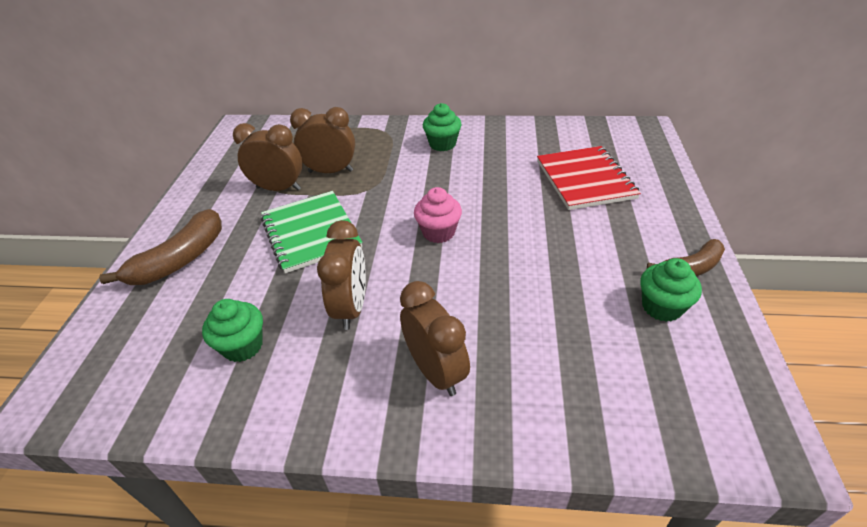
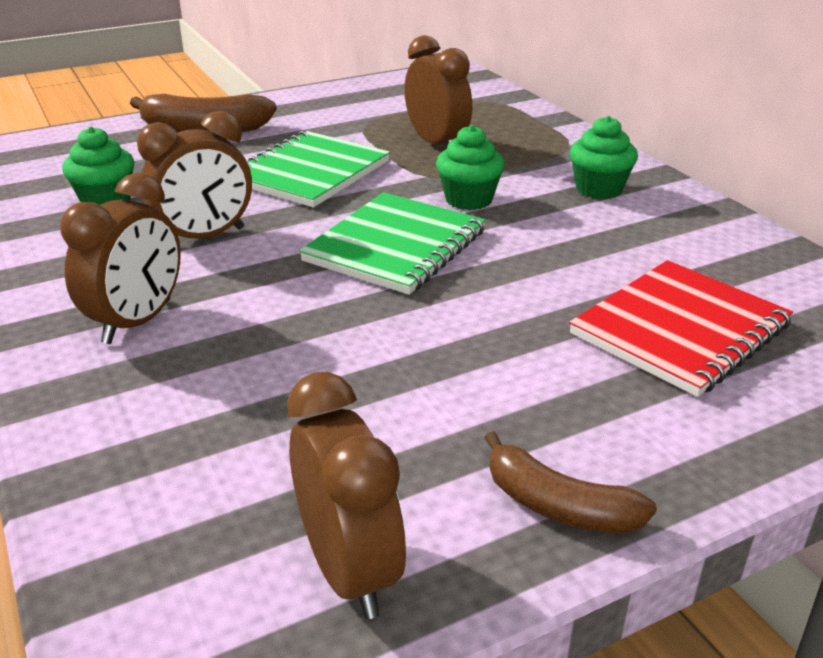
camera: 55 degrees right, 10 degrees down
(278, 188) = (368, 130): brown clock -> brown clock (349, 570)
(438, 232) = (396, 246): pink cupcake -> green notebook
(661, 307) = (416, 490): green cupcake -> green cupcake (468, 199)

